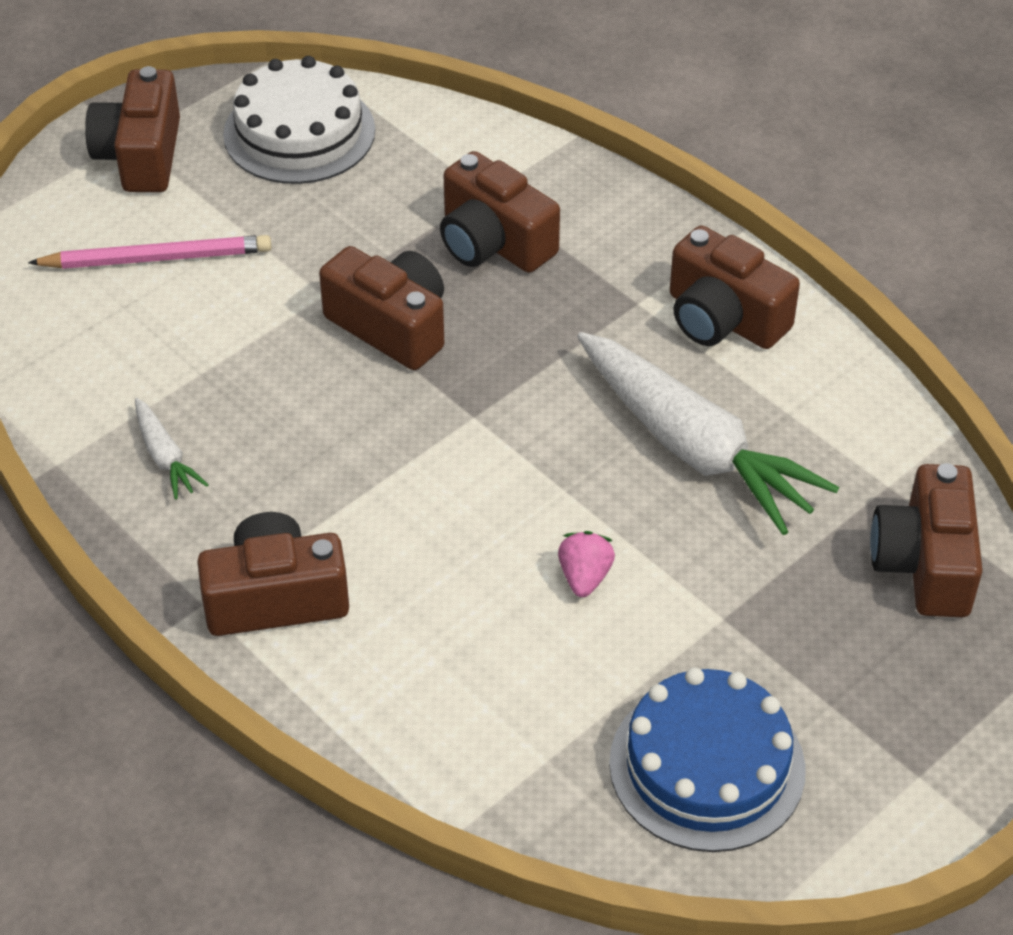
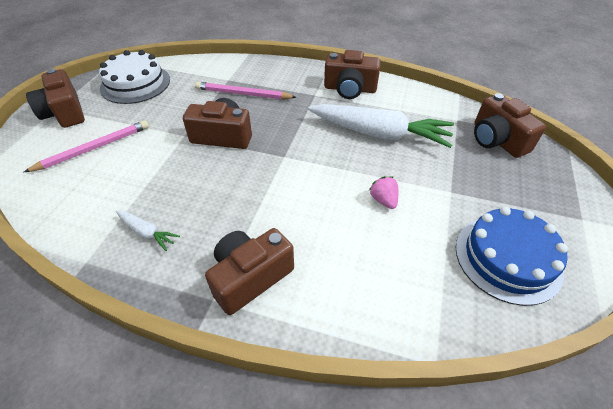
camera: 30 degrees left, 0 degrees up
(493, 242) = (243, 94): brown camera -> pink pencil

